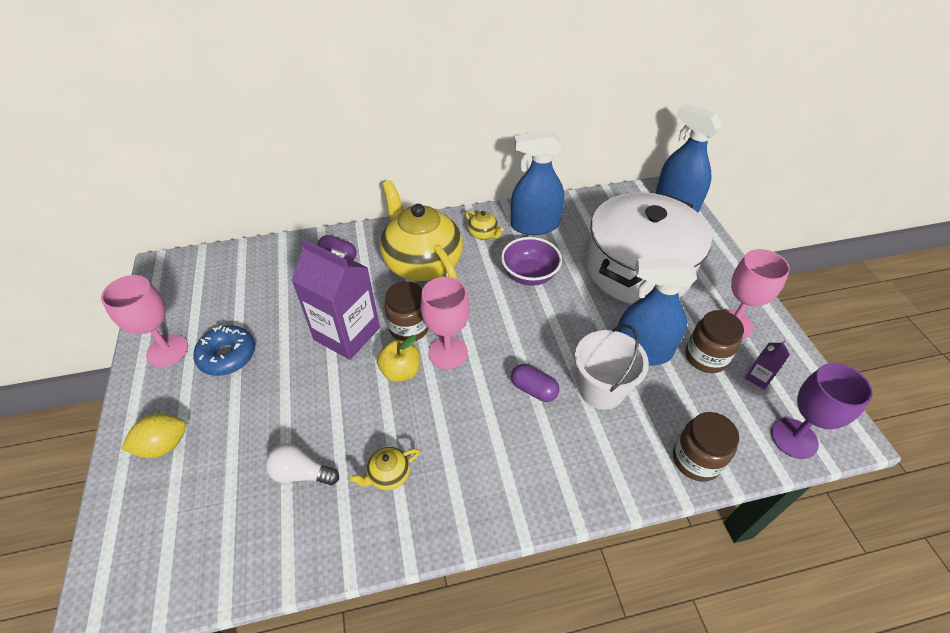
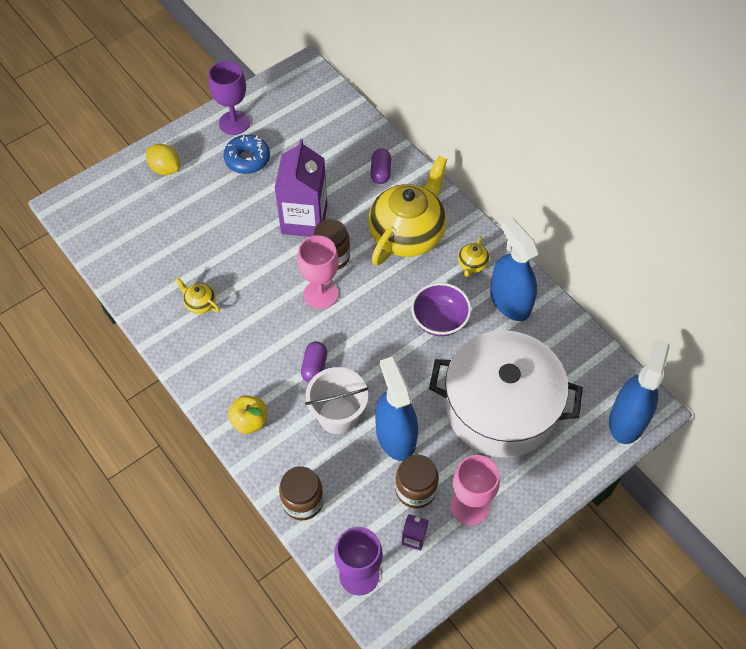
camera: 65 degrees right, 10 degrees up
(167, 350) = (234, 123): pink goblet -> purple goblet
(301, 473) = (179, 253): white light bulb -> none
(401, 371) = (287, 271): yellow apple -> yellow apple (250, 421)

